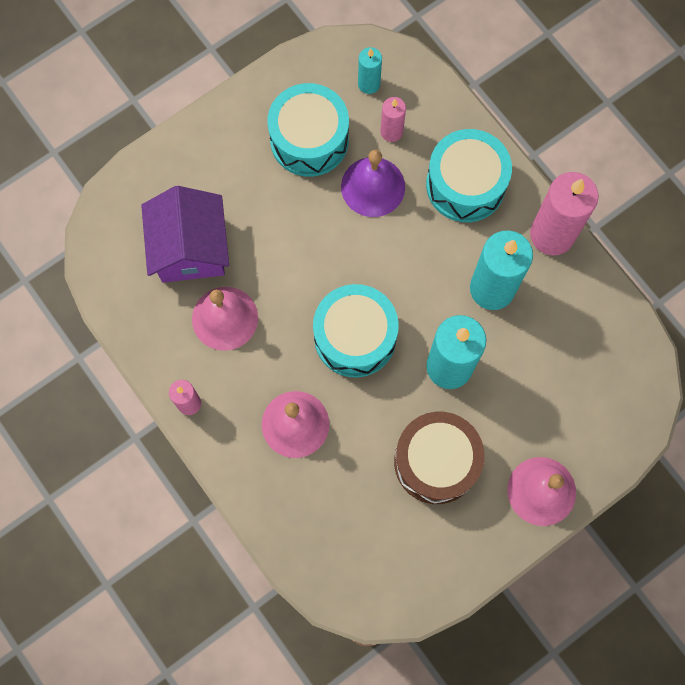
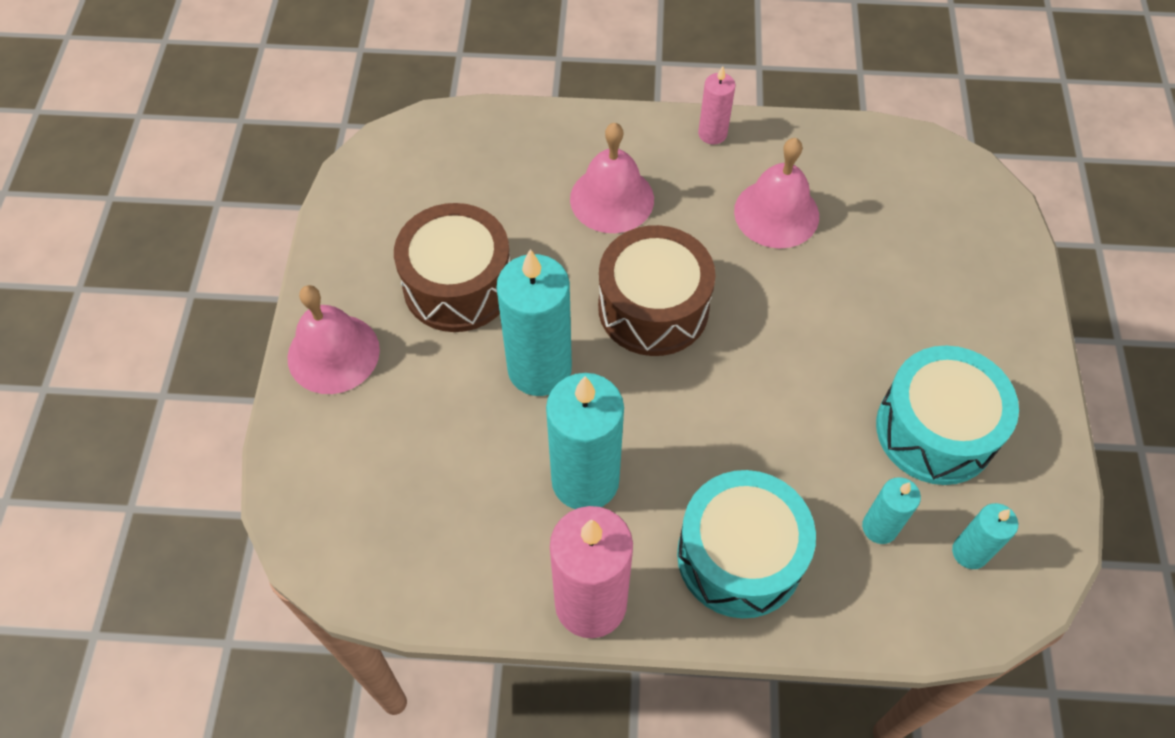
camera: 130 degrees right, 15 degrees down
(190, 248) = (882, 233): purple house -> none
(355, 337) = (653, 308): turquoise drum -> brown drum
(373, 186) = (819, 452): purple bell -> none
(391, 131) = (879, 527): pink candle -> turquoise candle

